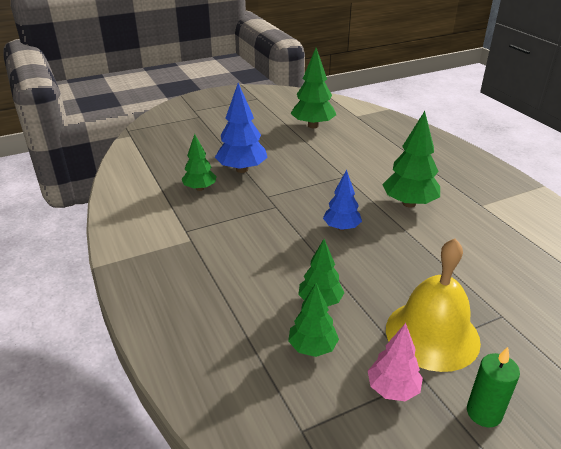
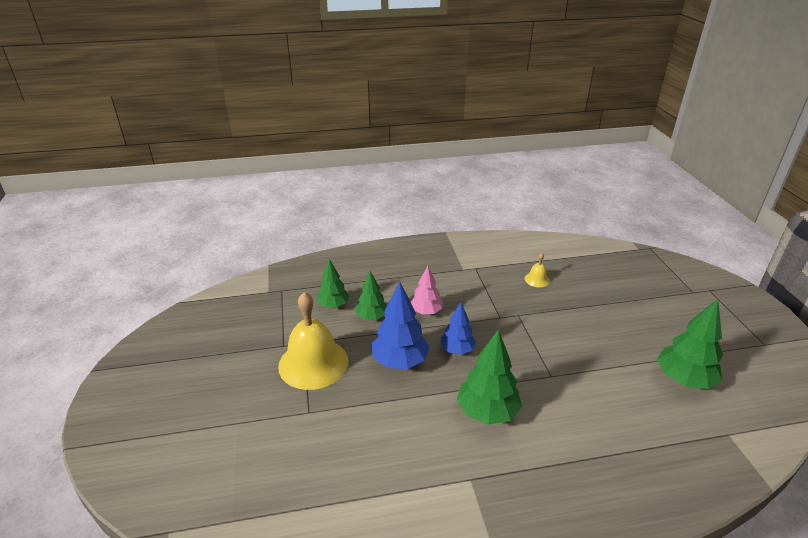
camera: 105 degrees right, 0 degrees up
(200, 188) = (537, 279): green tree -> yellow bell
(242, 169) = (569, 307): blue tree -> blue tree (400, 361)
(393, 389) = (284, 330): pink tree -> pink tree (426, 312)
(484, 413) = (243, 363): green candle -> none

